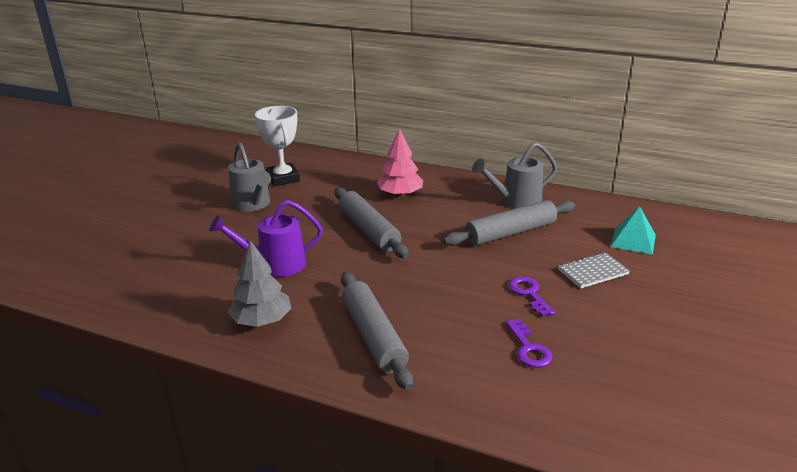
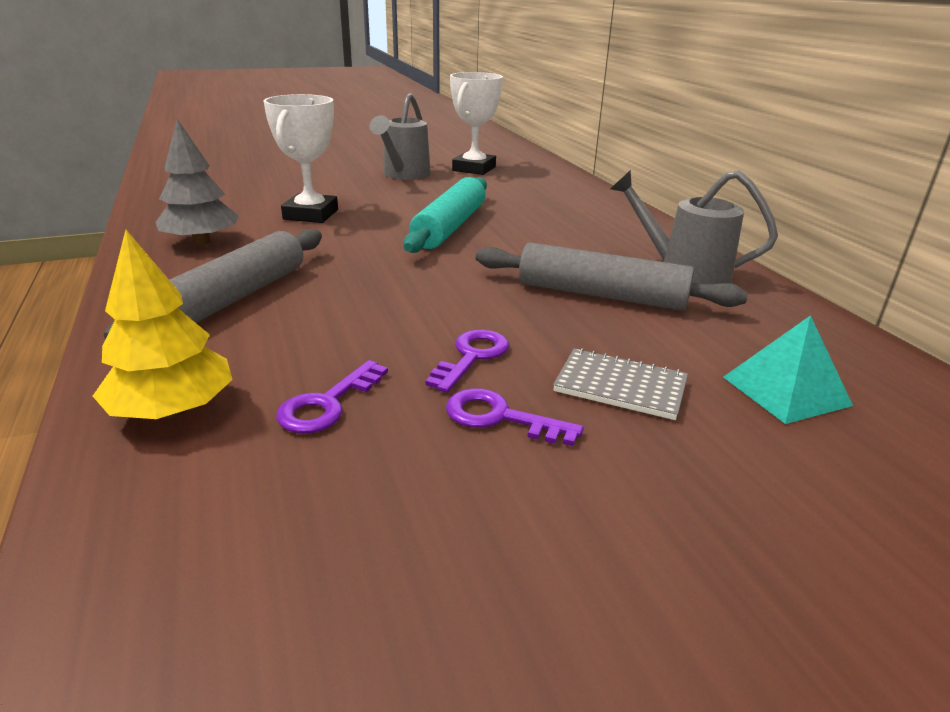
camera: 45 degrees right, 0 degrees up
(274, 265) = (311, 214): purple watering can -> white trophy
(368, 230) = (449, 227): grey rolling pin -> turquoise rolling pin
(400, 194) = (554, 216): pink tree -> none
(487, 395) = (173, 410): none -> yellow tree
(586, 310) = (500, 417): none -> purple key

